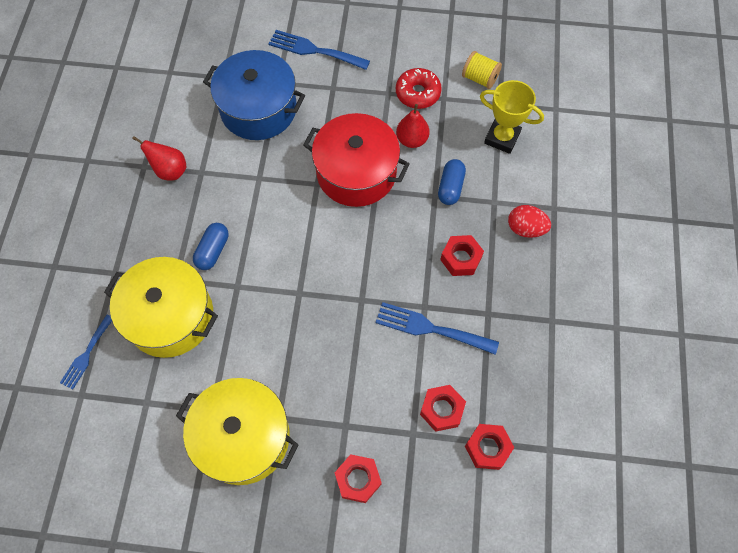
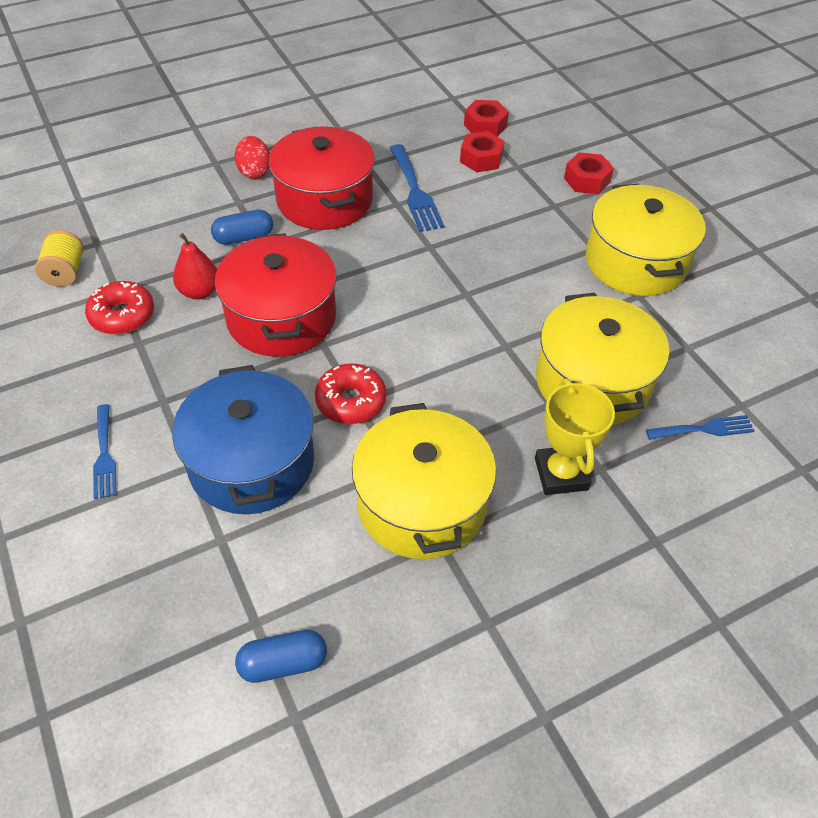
camera: 125 degrees left, 15 degrees down
(170, 171) = (421, 503): red pear -> yellow pot
(213, 251) = (487, 390): blue capsule -> blue capsule (283, 663)
(262, 175) = (351, 401): none -> red donut
(314, 50) = (104, 455): blue fork -> blue fork, size x0.65
(461, 258) = (324, 200): red nut -> red pot
(502, 138) = (148, 224): yellow trophy -> yellow trophy (561, 474)

